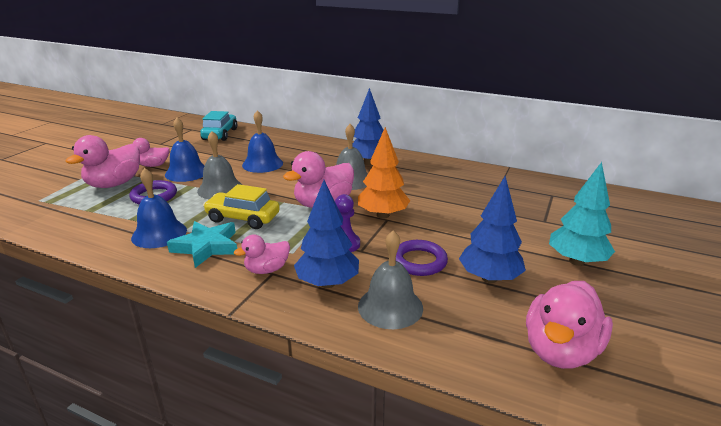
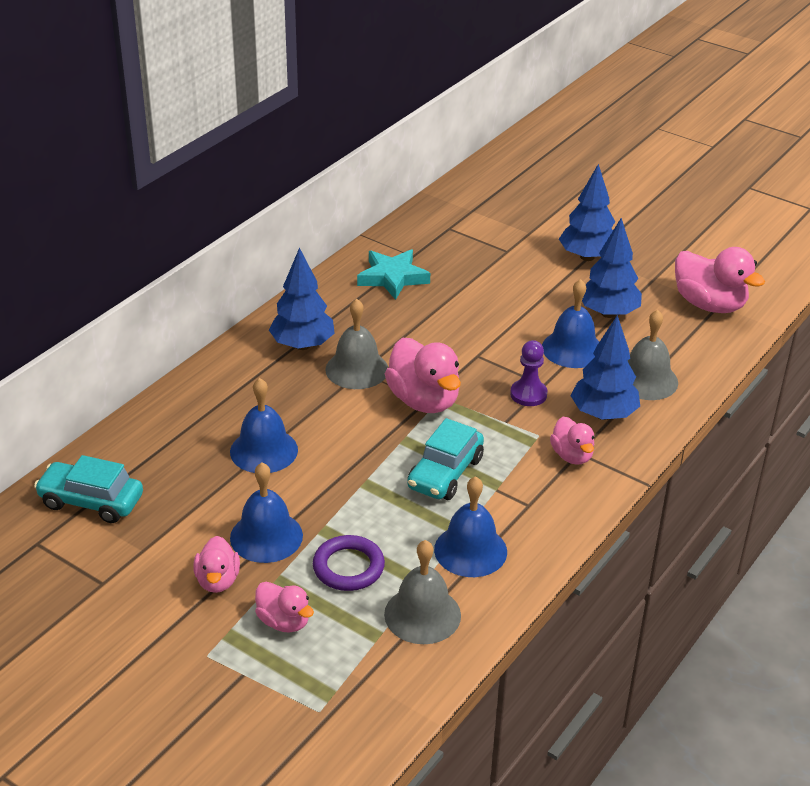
camera: 80 degrees left, 10 degrees up
(114, 184) = (284, 621): pink duck -> pink duck, size x0.58
(206, 247) = (513, 504): turquoise star -> turquoise star (392, 278)
(220, 189) = (345, 496): grey bell -> grey bell (422, 614)
(243, 218) = (445, 473): yellow car -> turquoise car
(383, 215) = (467, 357): orange tree -> none
(419, 261) = (572, 349): purple ring -> blue bell
(576, 261) = (587, 257): turquoise tree -> blue tree

